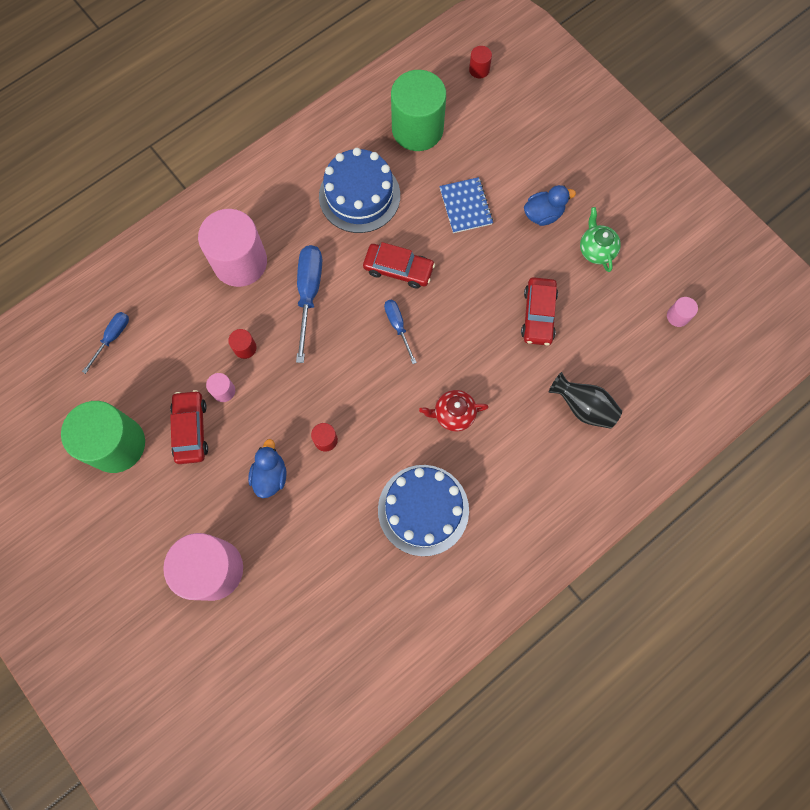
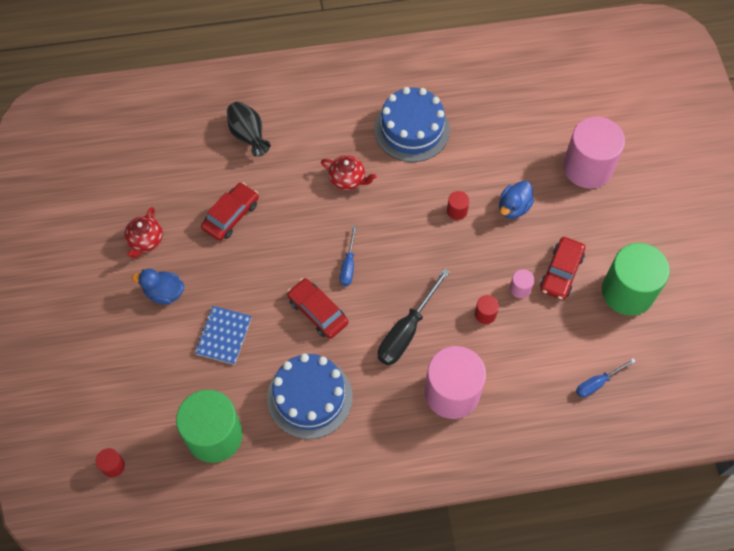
camera: 150 degrees left, 10 degrees down
(309, 294) = (406, 331): blue screwdriver -> black screwdriver
(596, 250) = (145, 241): green teapot -> red teapot
(677, 316) = (127, 159): pink cylinder -> none

